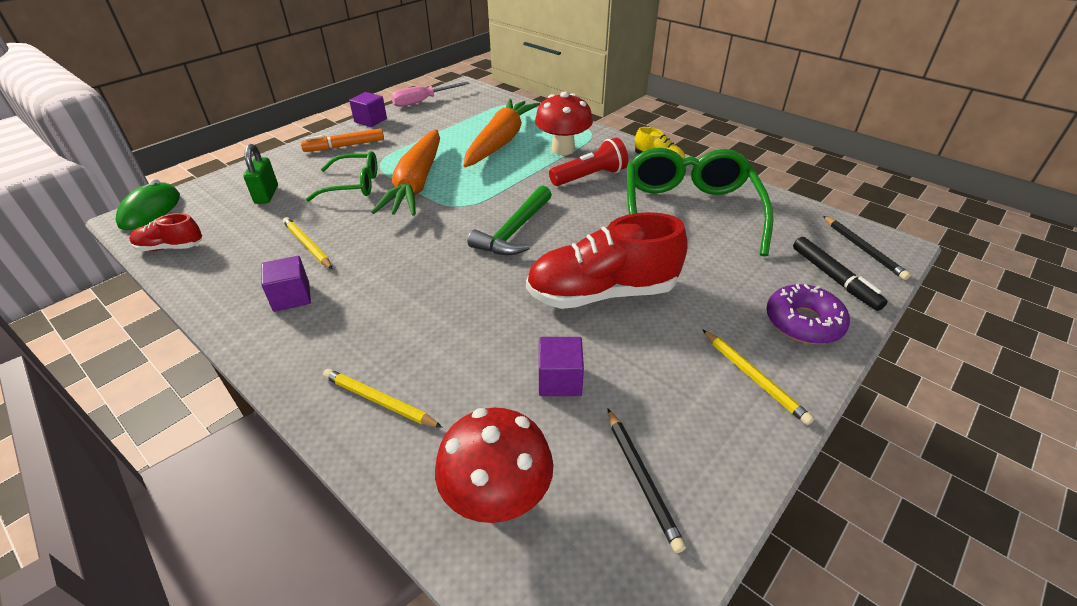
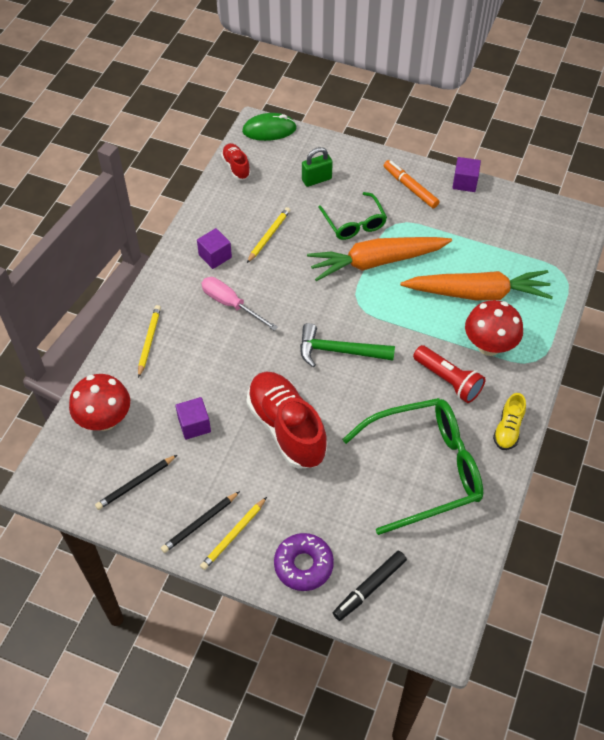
camera: 70 degrees right, 15 degrees up
(423, 101) = (526, 202): pink screwdriver -> pink screwdriver (231, 304)
(863, 249) = (424, 613): black pencil -> black pencil (200, 523)

